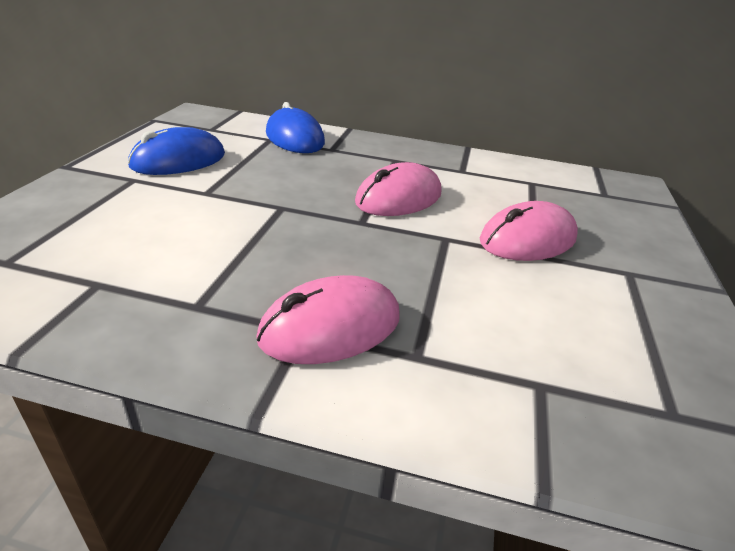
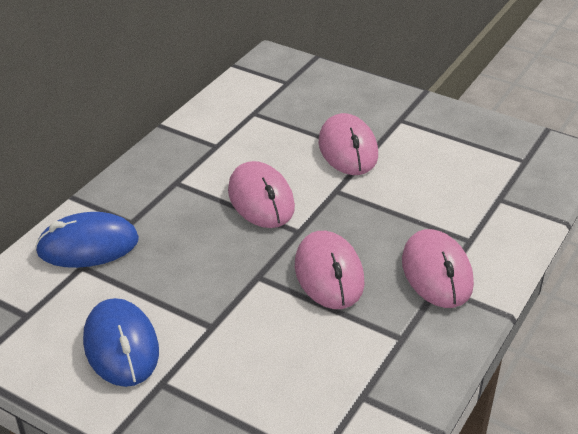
camera: 70 degrees left, 5 degrees up
(298, 245) = (328, 274): none -> pink mouse

